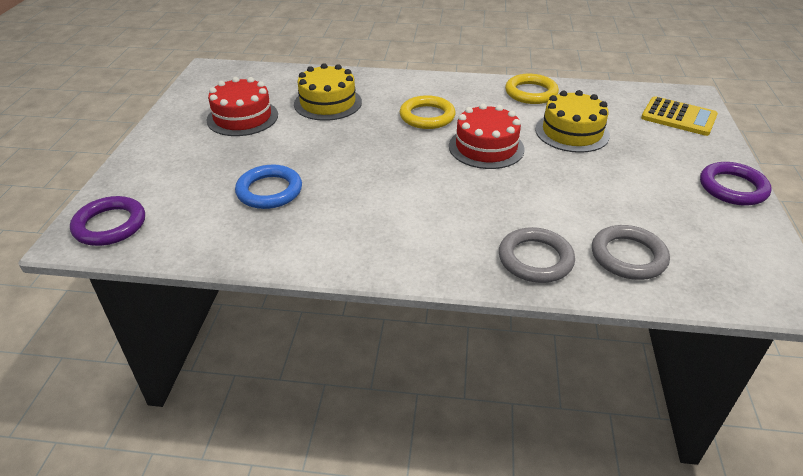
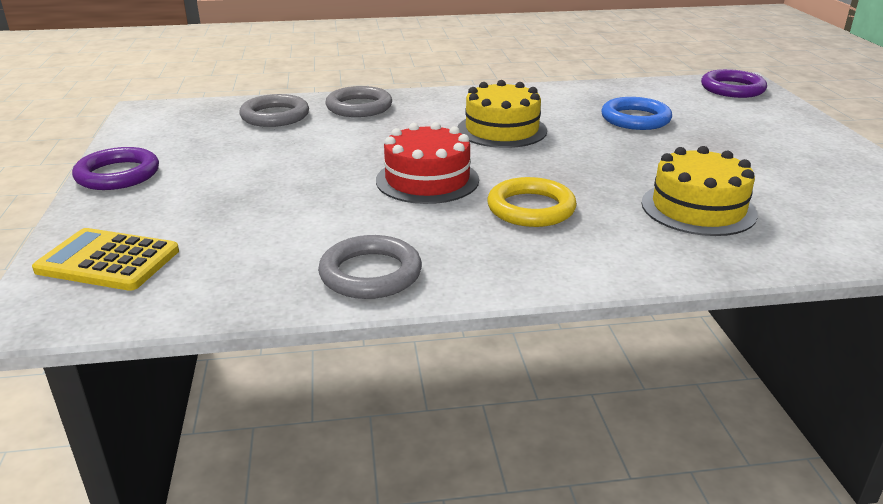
camera: 165 degrees right, 10 degrees down
(242, 117) = (781, 175): red cake -> none
(531, 93) = (370, 273): yellow ring -> grey ring
(572, 132) = (305, 213): yellow cake -> yellow cake (502, 130)

